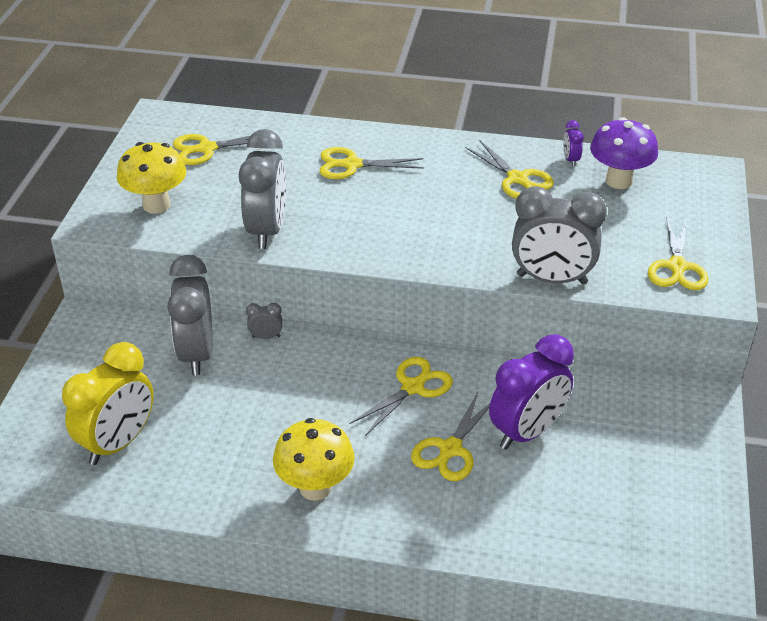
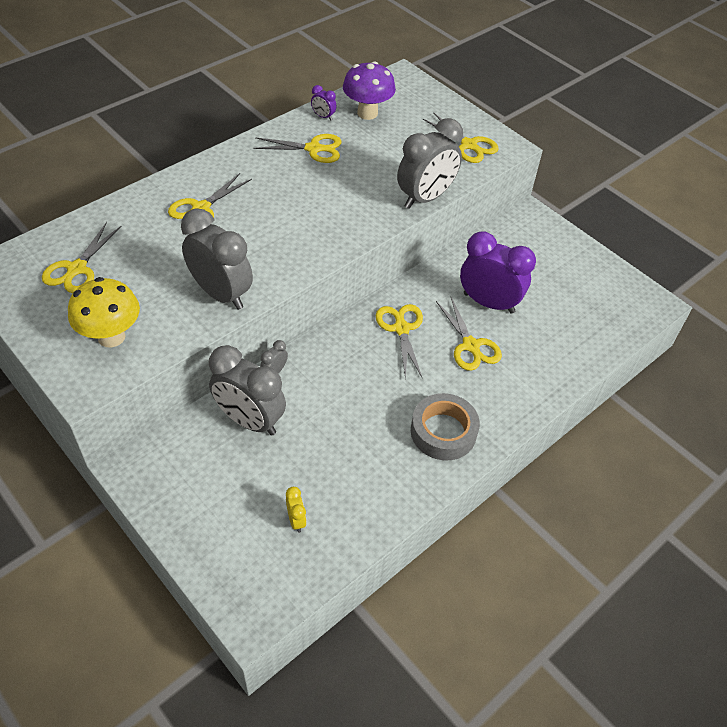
camera: 55 degrees left, 10 degrees up
(118, 443) = (296, 520): yellow clock -> yellow clock, size x0.42
(315, 488) = (443, 432): yellow mushroom -> grey tape
(527, 432) = (488, 303): purple clock -> purple clock turned 60 degrees counterclockwise

